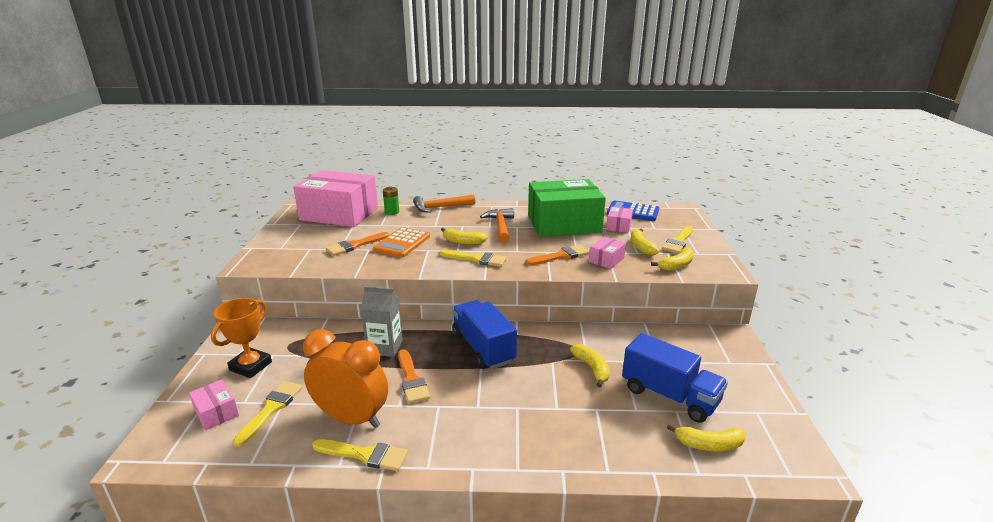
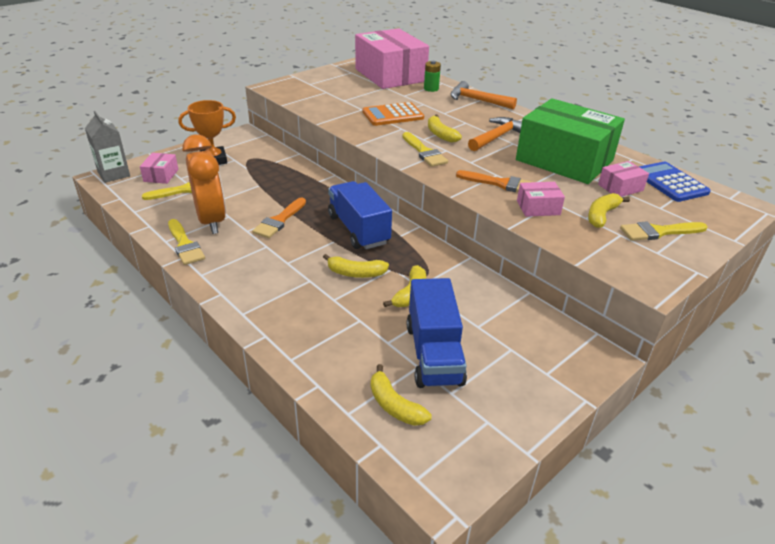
camera: 45 degrees right, 10 degrees up
(355, 245) = (358, 102): orange brush -> none
(384, 347) = (299, 191): grey carton -> grey carton (114, 174)
(483, 348) = (358, 230): blue truck -> blue truck turned 45 degrees counterclockwise
(676, 265) = (604, 249): yellow banana -> yellow banana (355, 273)

